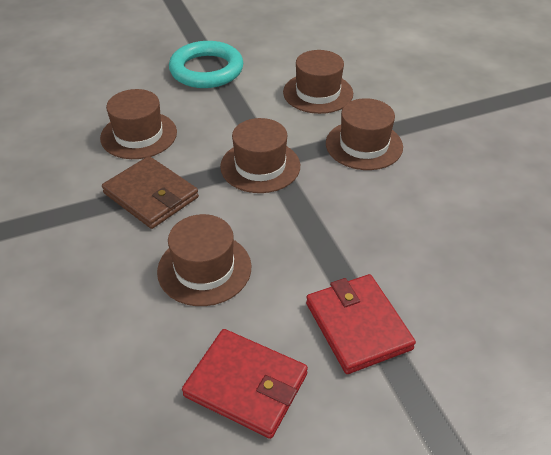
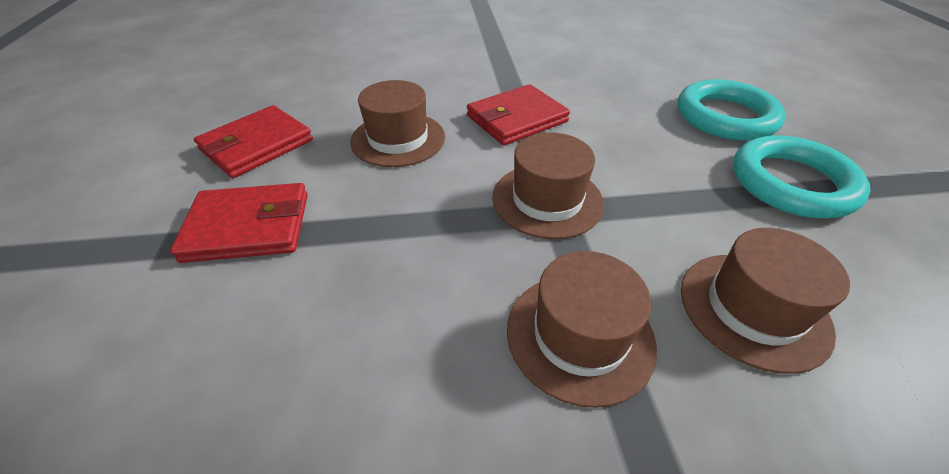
camera: 105 degrees right, 0 degrees up
(127, 87) = (725, 117): none -> turquoise ring
(139, 135) = (623, 118): brown hat -> none
(151, 195) = (517, 119): brown wallet -> red wallet

